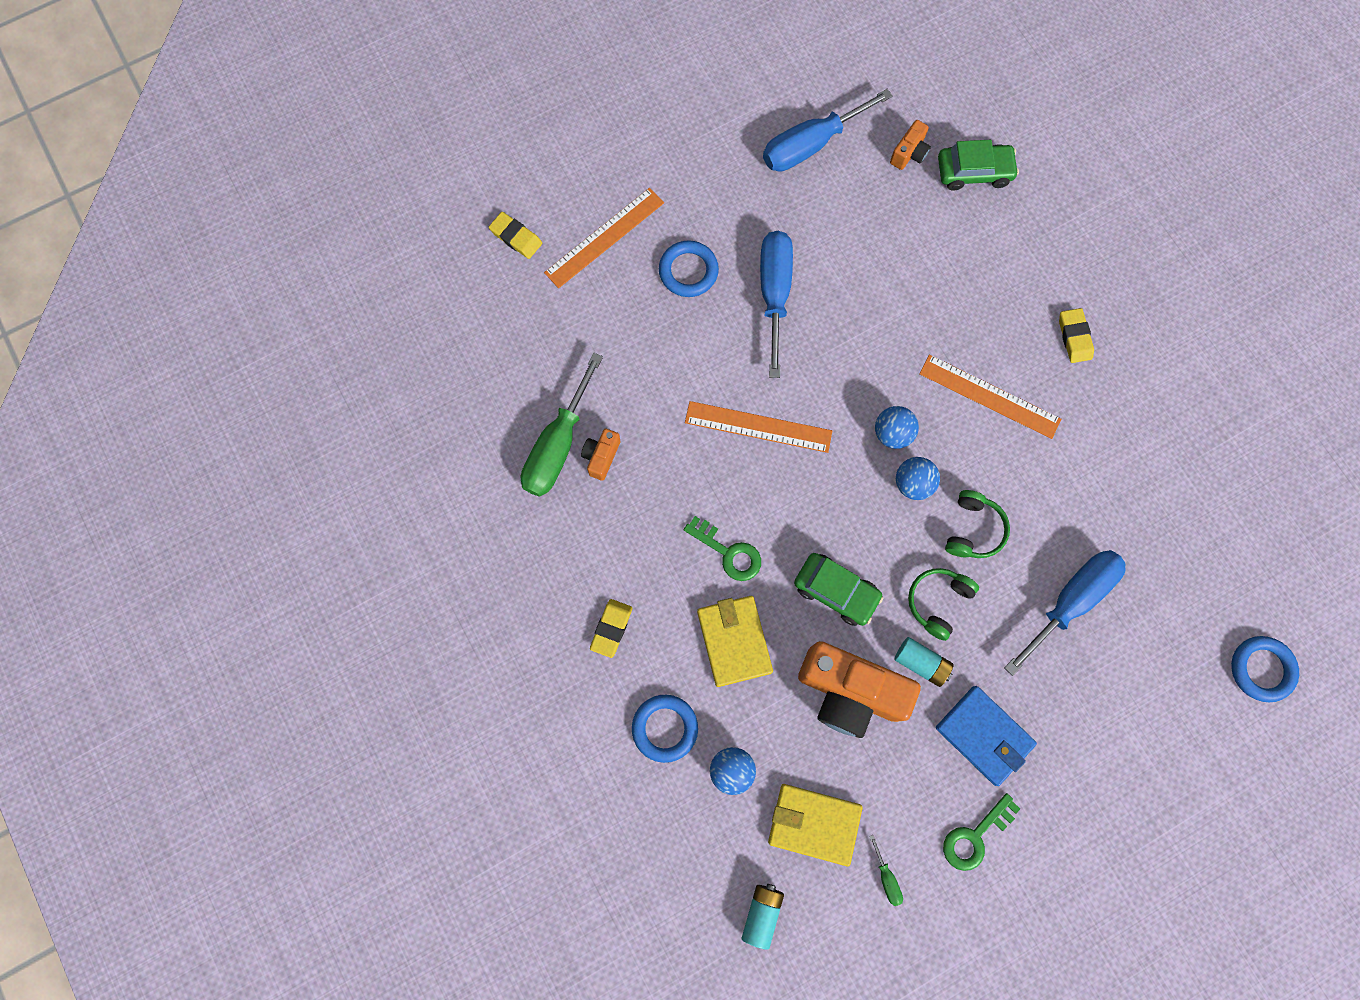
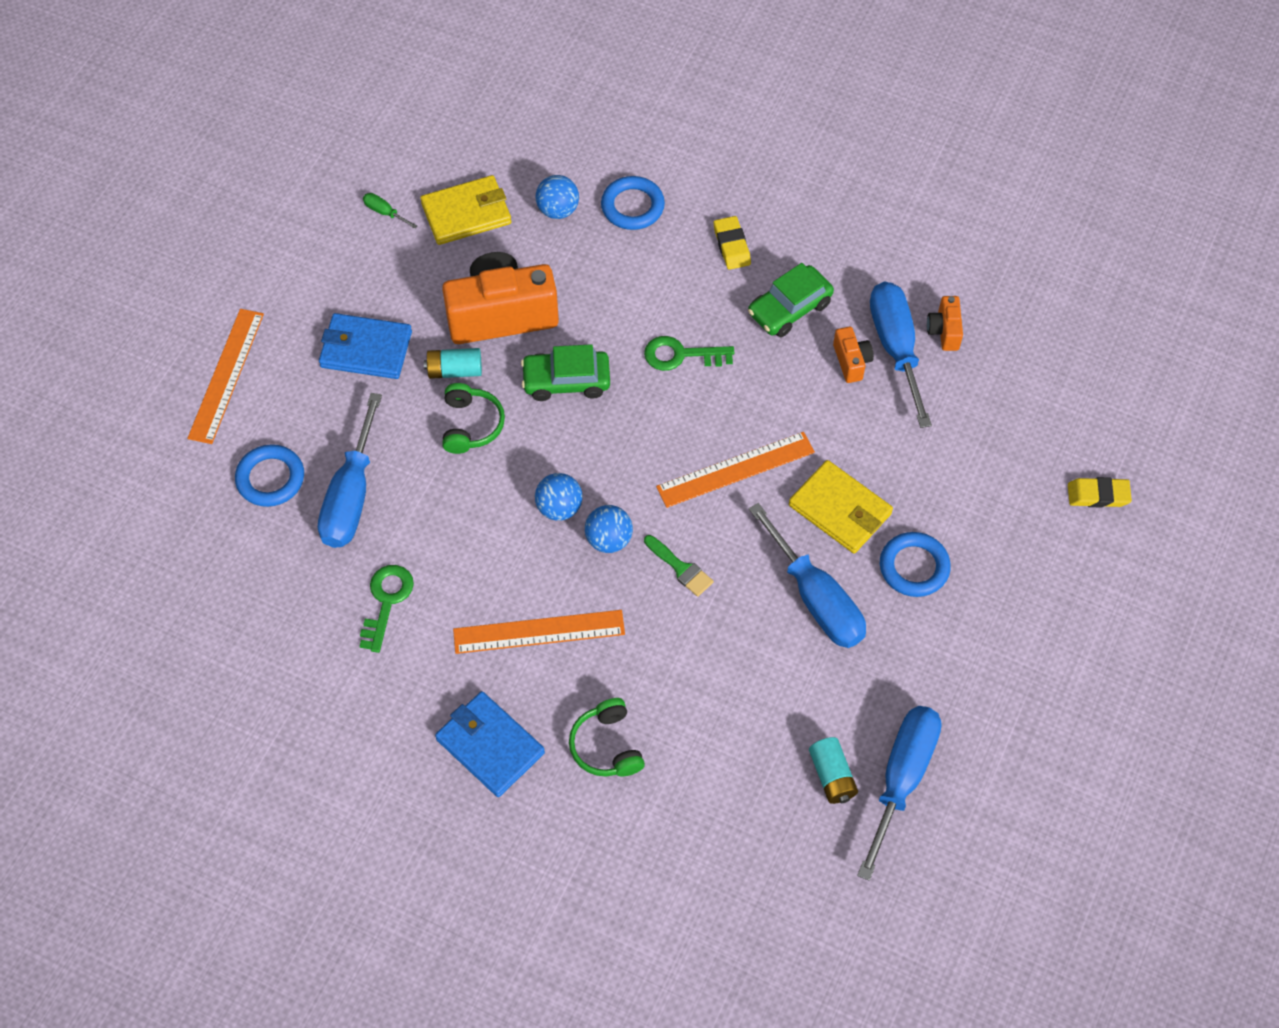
camera: 145 degrees right, 15 degrees down
(558, 445) = (896, 347): green screwdriver -> blue screwdriver
(604, 238) = (1018, 547): orange ruler -> orange ruler (226, 375)
(734, 641) = (624, 295): yellow wallet -> yellow wallet (840, 509)
(761, 913) = (466, 139): turquoise battery -> turquoise battery (832, 776)
(854, 377) = (680, 568): none -> green brush
(909, 153) = (793, 839): orange camera -> orange camera (944, 331)
(973, 529) = (477, 502): green headphones -> green headphones (606, 746)
(974, 172) = (710, 864): green car -> green car (789, 308)
(975, 836) = (330, 277): green key -> green key (386, 601)
(1074, 337) = (490, 746): yellow eraser -> blue wallet
(1261, 669) = (141, 543): blue ring -> blue ring (270, 478)

